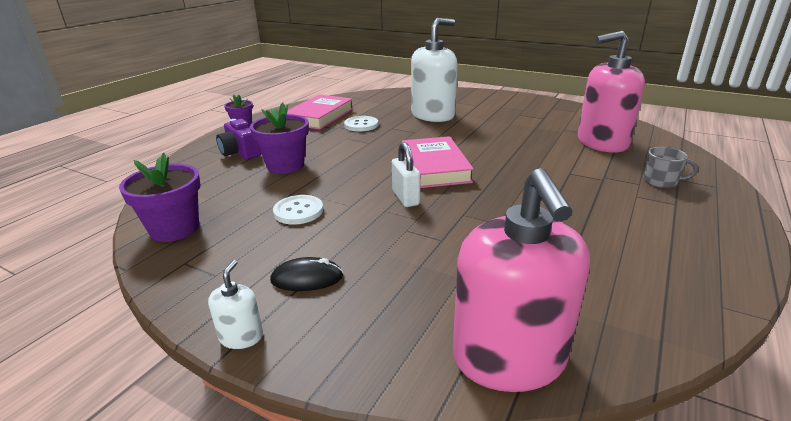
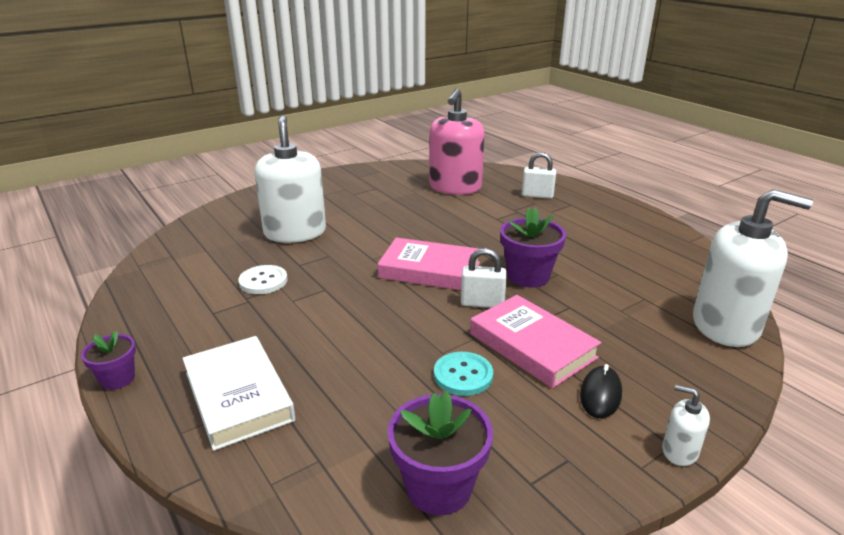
camera: 65 degrees left, 0 degrees up
(240, 152) = (238, 396): purple camera -> white book
(285, 165) = (328, 363): purple flower pot -> purple flower pot (528, 276)
(298, 211) = (463, 375): white button -> turquoise button
(319, 116) = (187, 303): pink book -> pink book (532, 345)
(509, 358) = (725, 325): pink soap dispenser -> white soap dispenser
(661, 181) = (537, 195): grey mug -> white padlock

